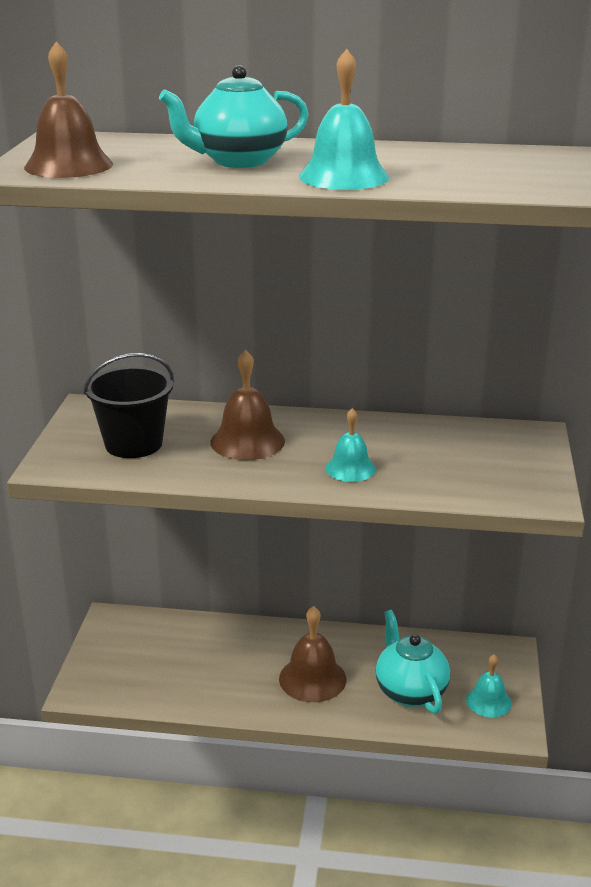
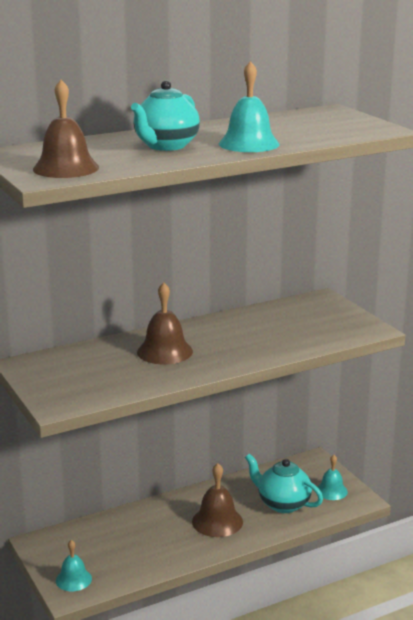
camera: 35 degrees left, 5 degrees down
(133, 444) = (92, 375): black bucket -> none
(350, 468) = (249, 347): turquoise bell -> turquoise bell (73, 579)

